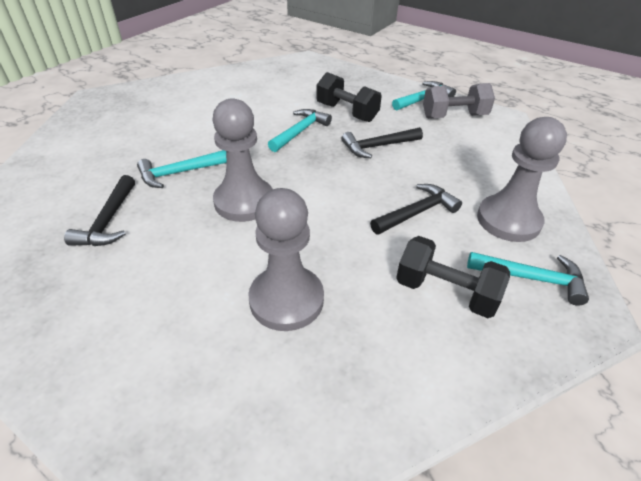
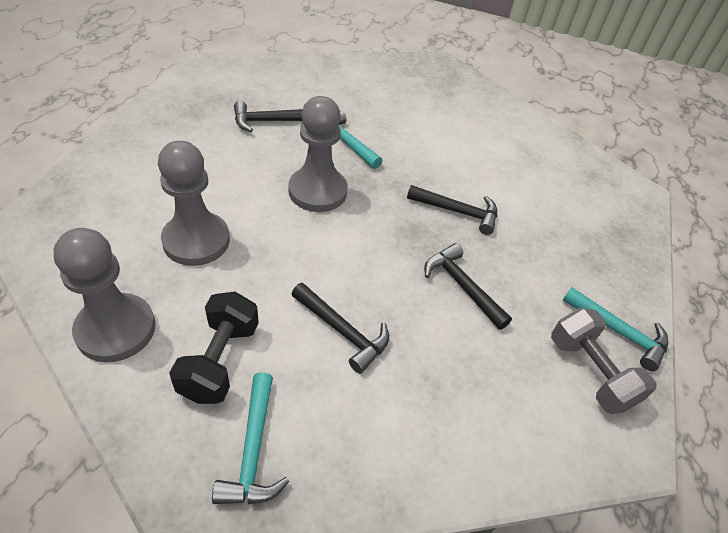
camera: 70 degrees right, 5 degrees up
(300, 131) = (458, 212): turquoise hammer -> black hammer
(347, 112) = (525, 248): black dumbbell -> none
(508, 220) = (357, 432): grey pawn -> grey pawn (116, 329)

